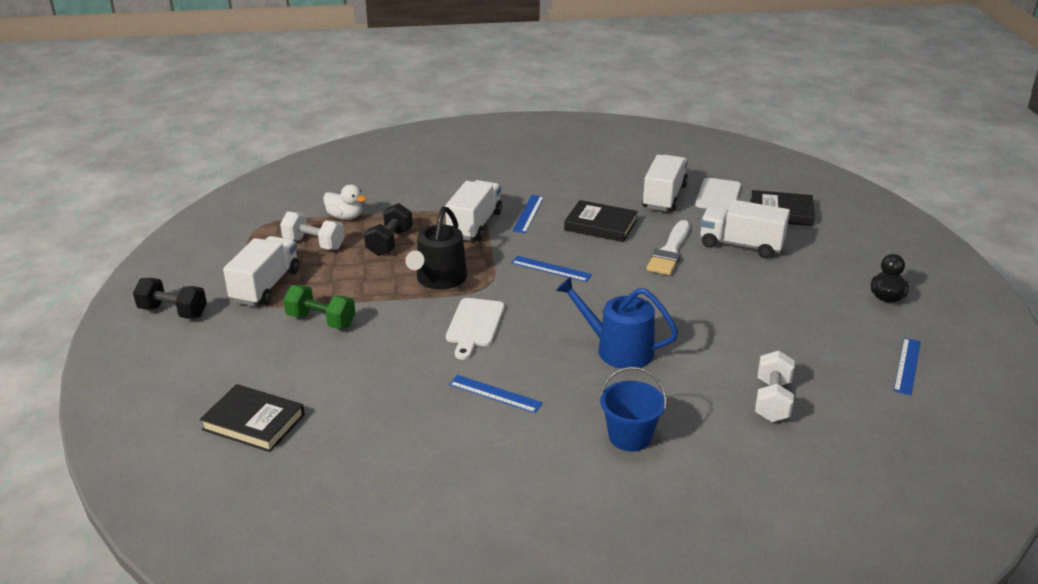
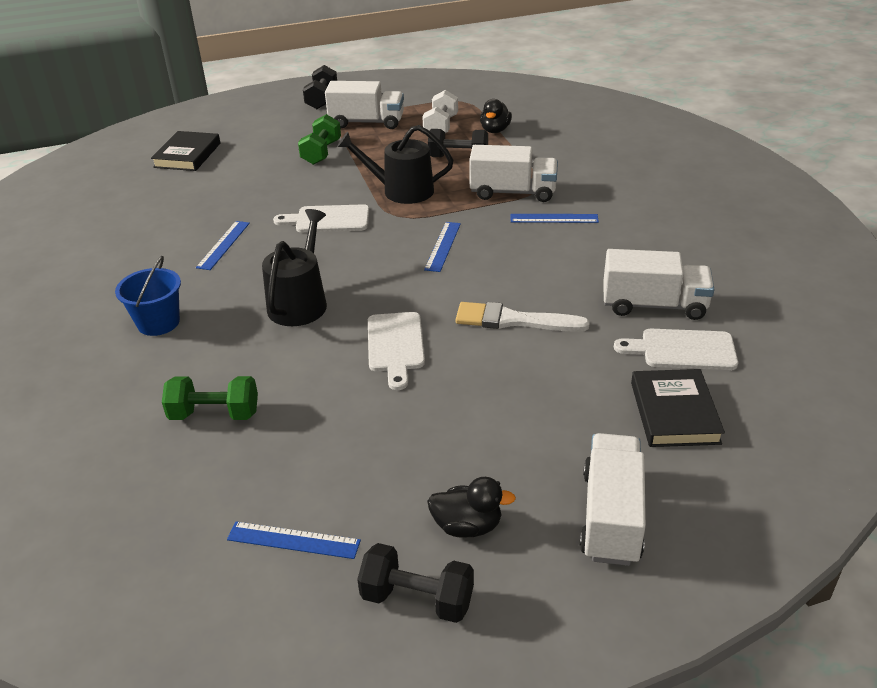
camera: 80 degrees right, 5 degrees up
(345, 217) = (495, 130): white duck -> black duck
(600, 225) = (553, 266): black book -> none
(618, 349) = (300, 302): blue watering can -> black watering can
(692, 306) = (395, 345): none -> white cutting board
(741, 245) = (557, 377): white truck -> white truck (611, 516)
(772, 400) = (215, 414): white dumbbell -> green dumbbell
(948, 321) = (417, 599): none -> black dumbbell

